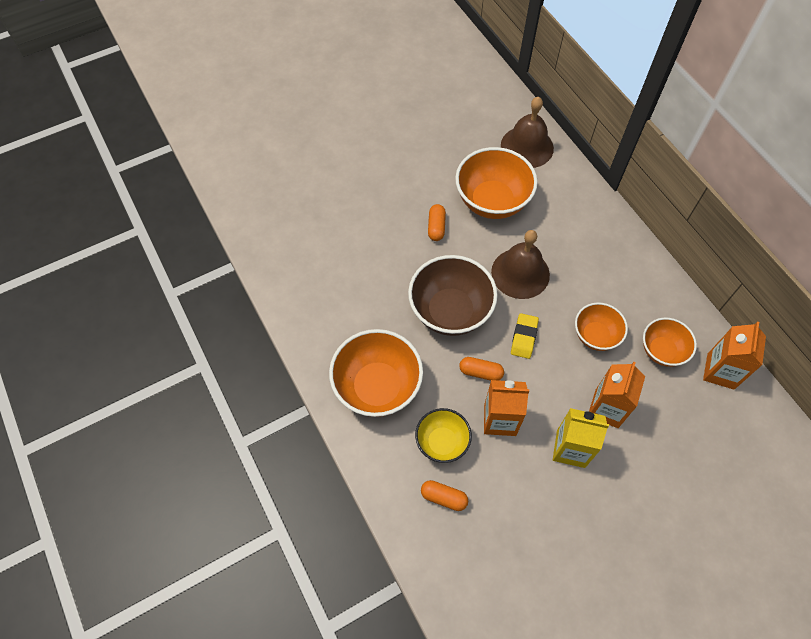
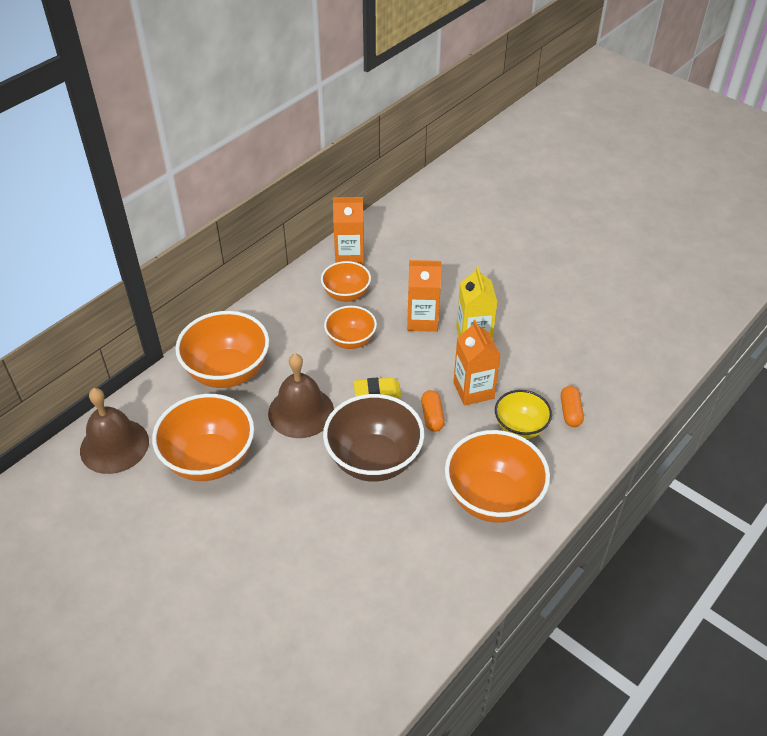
camera: 110 degrees left, 15 degrees down
(436, 227) = (265, 504): orange capsule -> none
(583, 231) = (227, 372): none -> orange bowl

